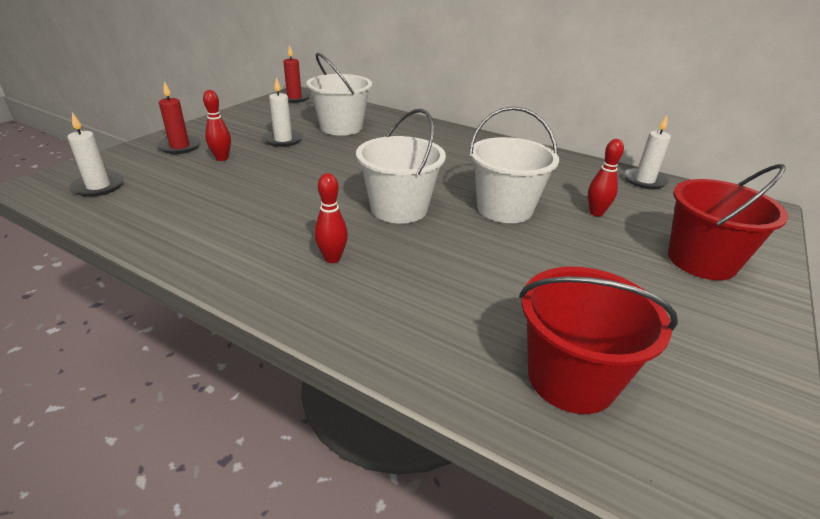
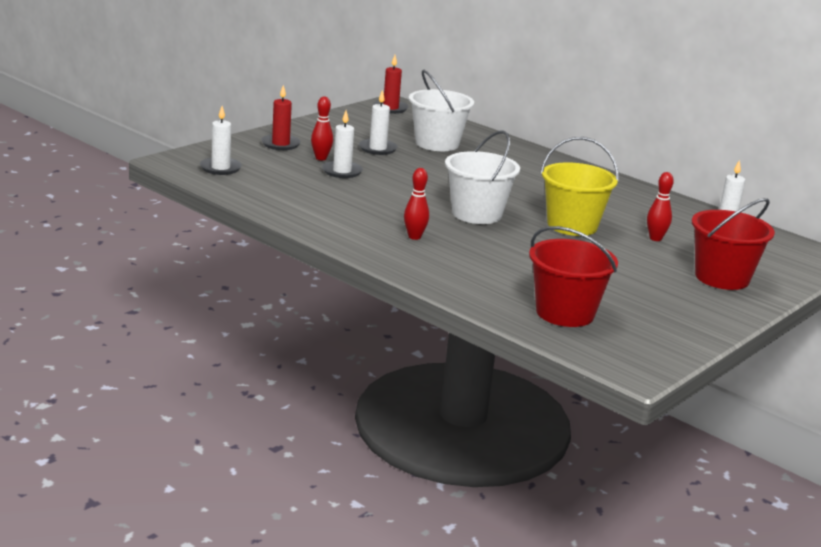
camera: 10 degrees right, 10 degrees down
(244, 172) = (342, 171): none -> white candle
(504, 209) = (572, 225): white bucket -> yellow bucket

